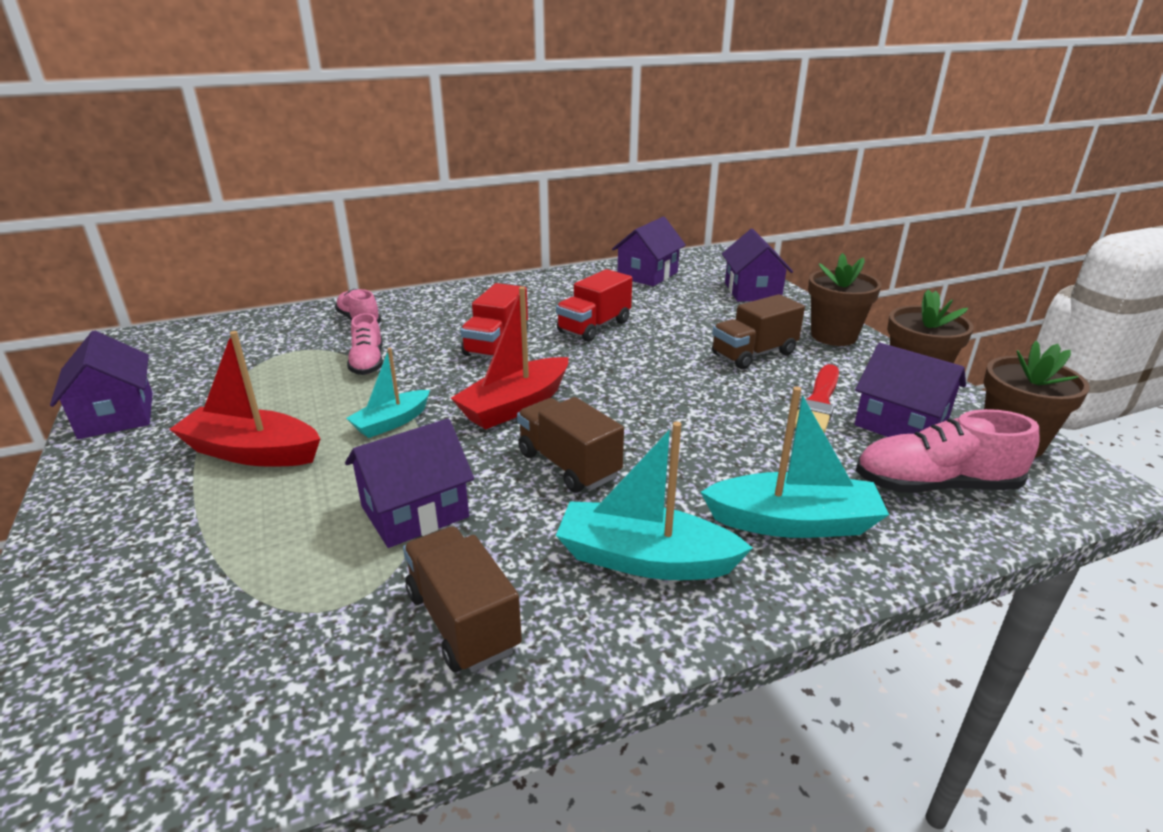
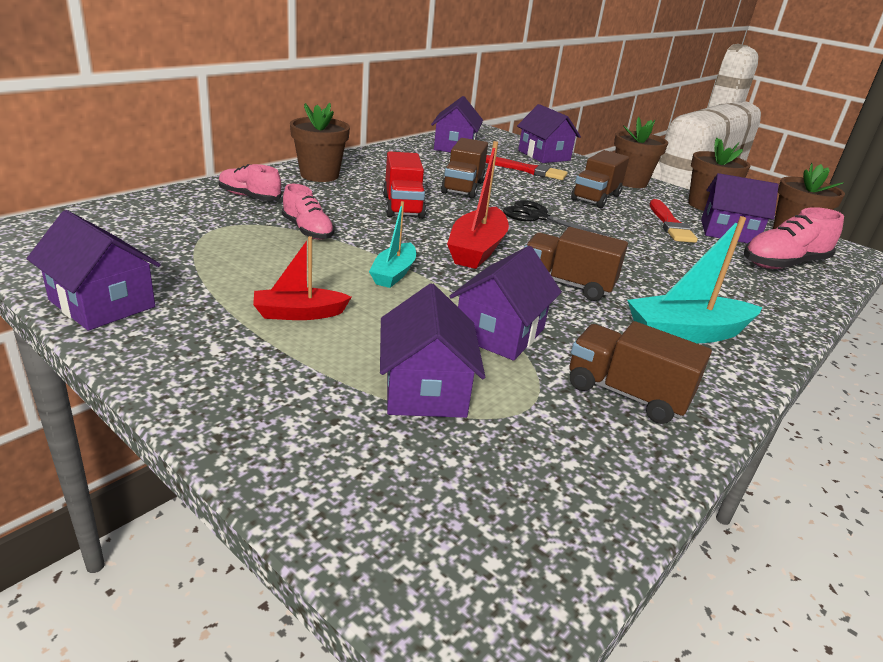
camera: 30 degrees left, 0 degrees up
(252, 452) = (299, 313): red boat -> red boat, size x0.63
(262, 559) = (425, 389): none -> purple house
(454, 301) = (319, 175): none -> brown flower pot
(594, 327) = (463, 187): red truck -> brown truck
(640, 373) = (537, 217): none -> black scissors
(704, 310) = (527, 170): none -> red brush
(793, 522) = (739, 296): turquoise boat -> none

